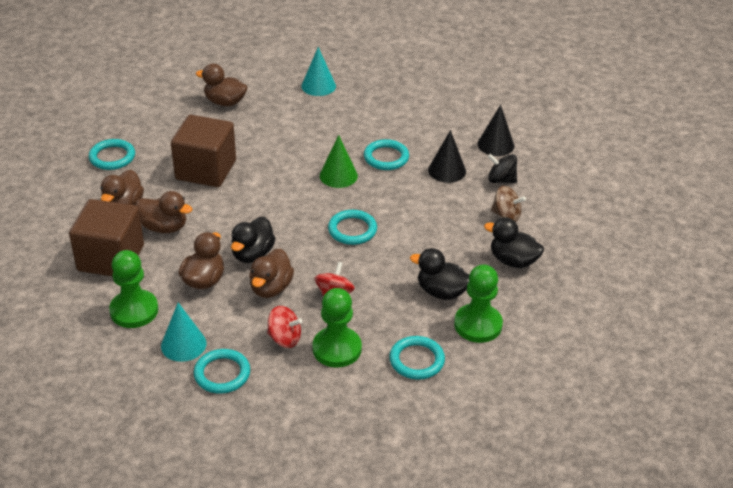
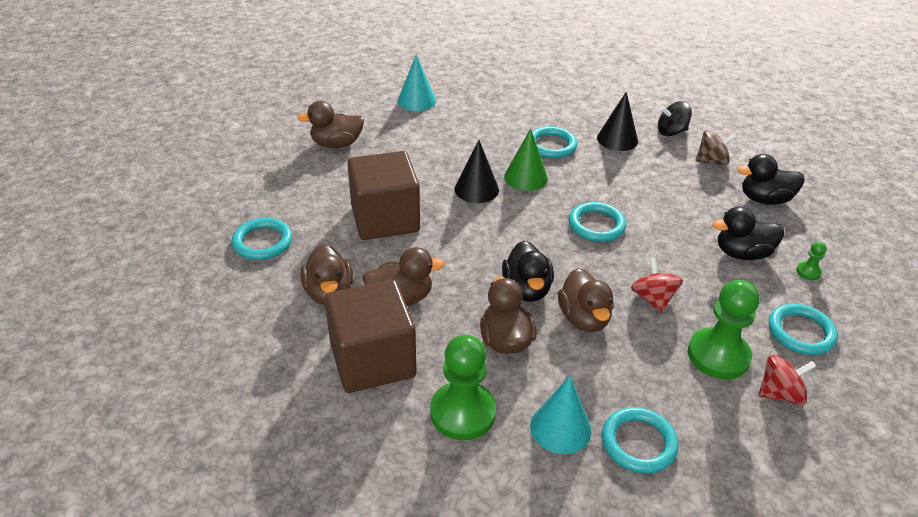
camera: 30 degrees left, 0 degrees up
(284, 338) = (657, 368): red spinning top -> red spinning top (780, 393)
(478, 325) = (808, 272): green pawn -> green pawn, size x0.44
(496, 145) = (631, 103): black cone -> black cone (476, 189)

